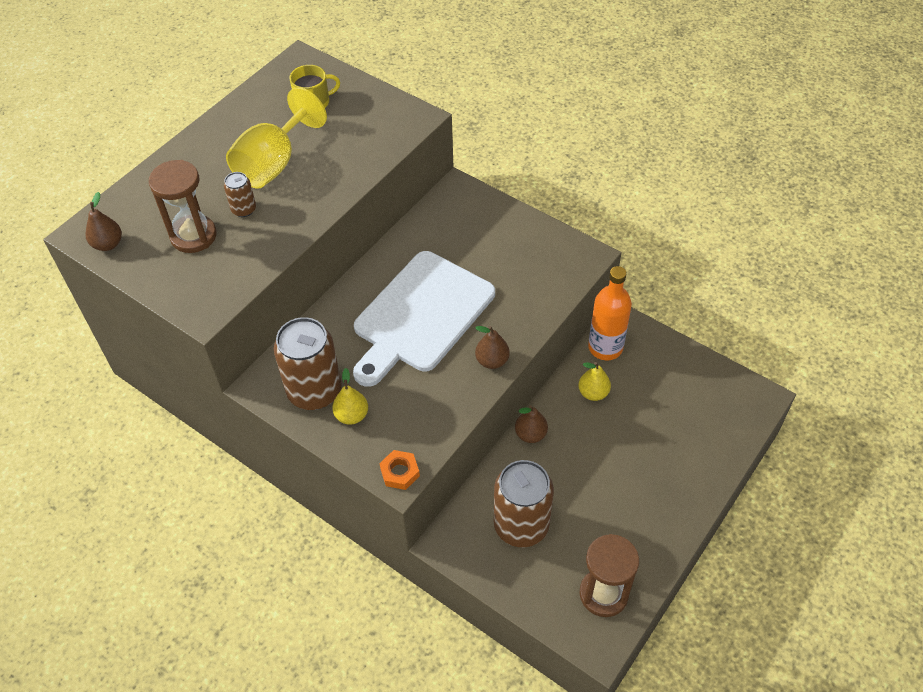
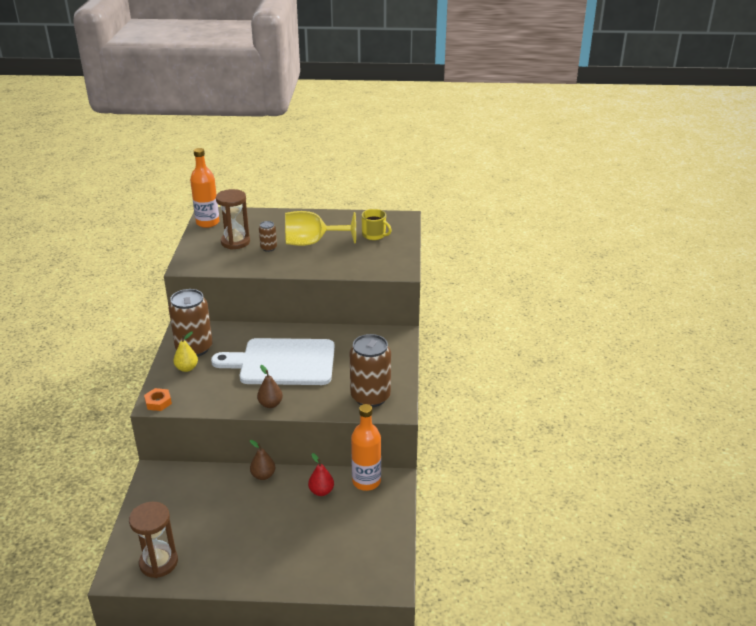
camera: 55 degrees right, 20 degrees down
(108, 244) = (207, 223): brown pear -> orange bottle
(521, 525) = (188, 500): brown can -> brown can (370, 397)
(593, 393) = (321, 491): yellow pear -> red pear

